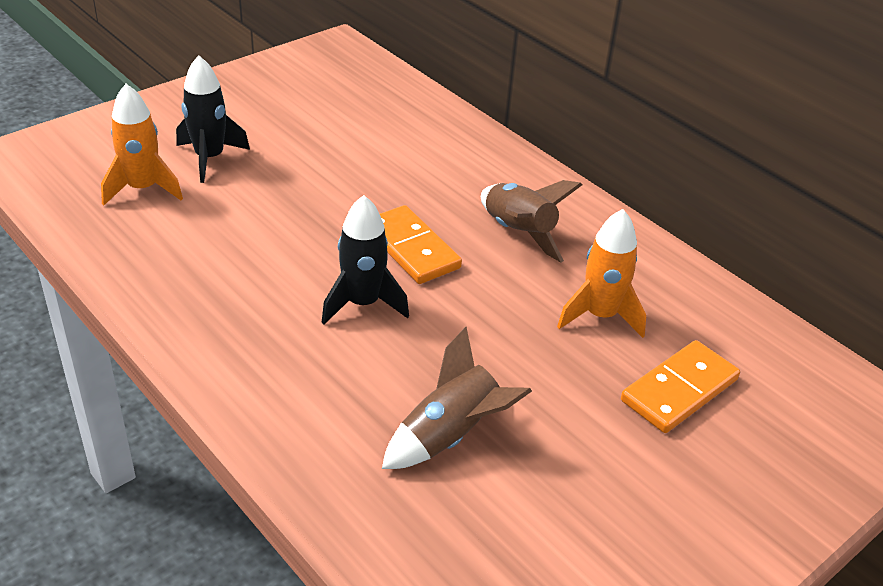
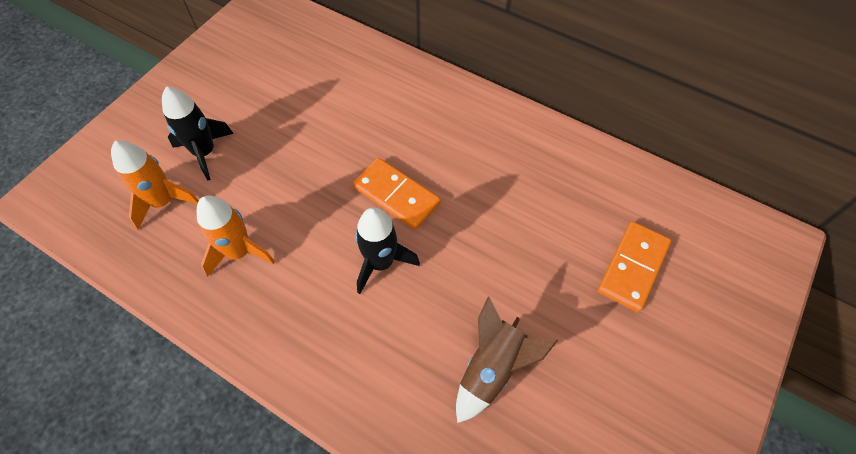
camera: 15 degrees left, 20 degrees up
(518, 233) = (468, 154): brown rocket -> none
(600, 316) = (555, 216): orange rocket -> orange rocket (239, 252)

